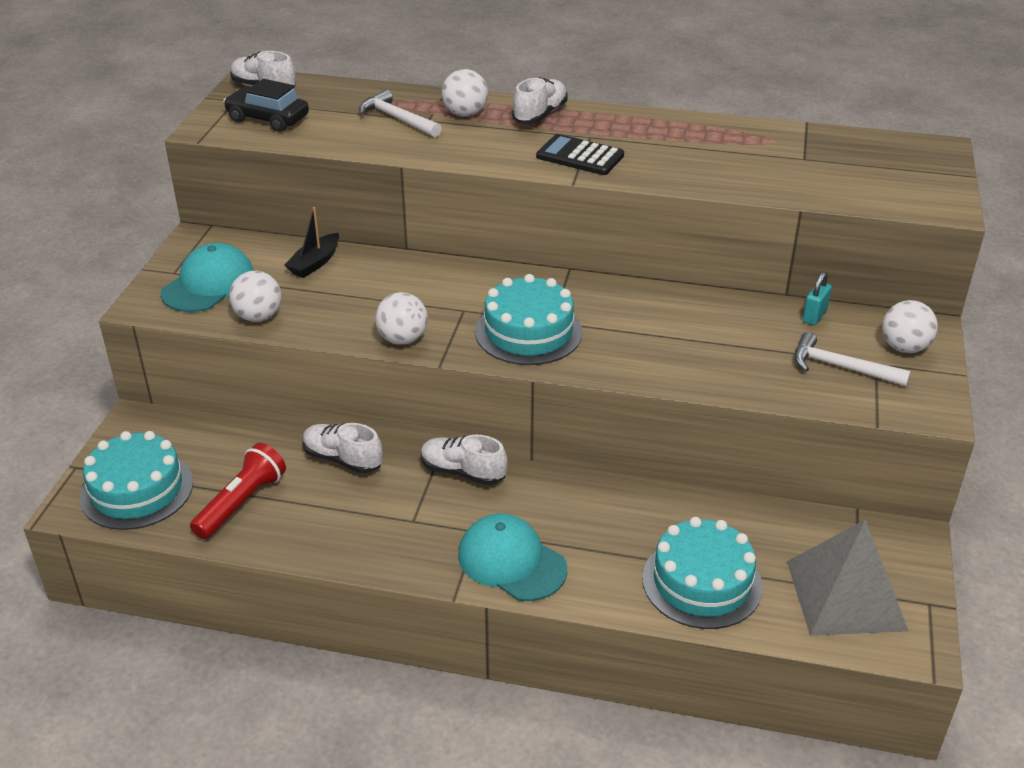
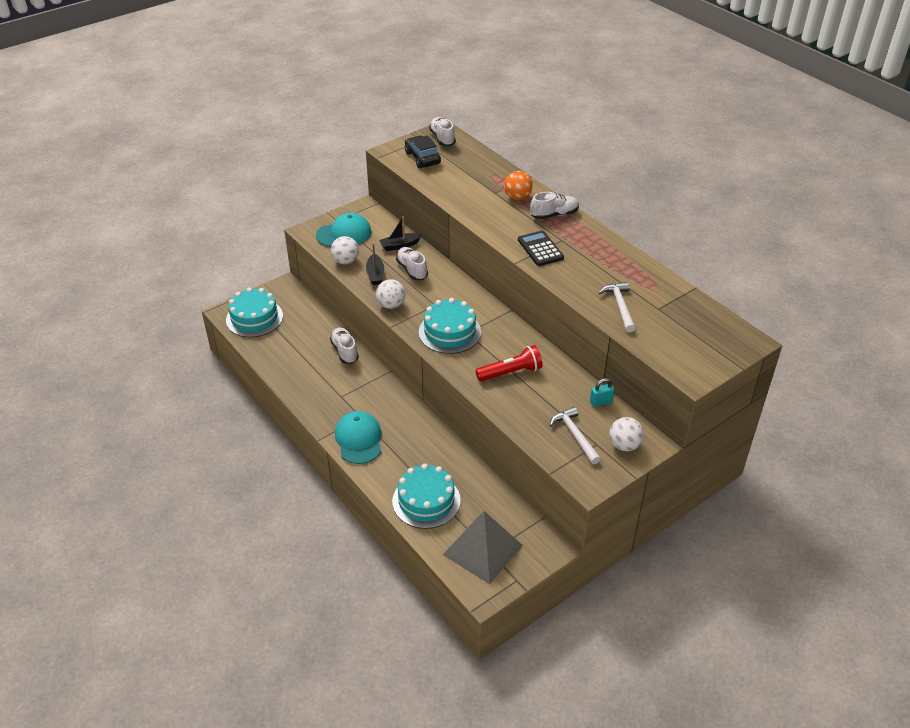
camera: 40 degrees right, 5 degrees up
(241, 503) = (285, 347): red flashlight -> red flashlight (511, 372)
(327, 313) = (375, 274): none -> black boat
(397, 119) = (481, 185): white hammer -> white hammer (620, 306)
(463, 472) = (386, 387): white shoe -> white shoe (412, 270)
(465, 114) = (517, 197): white ball -> orange ball

